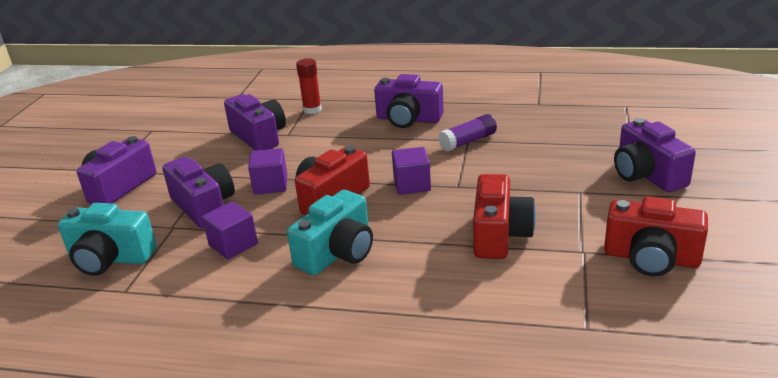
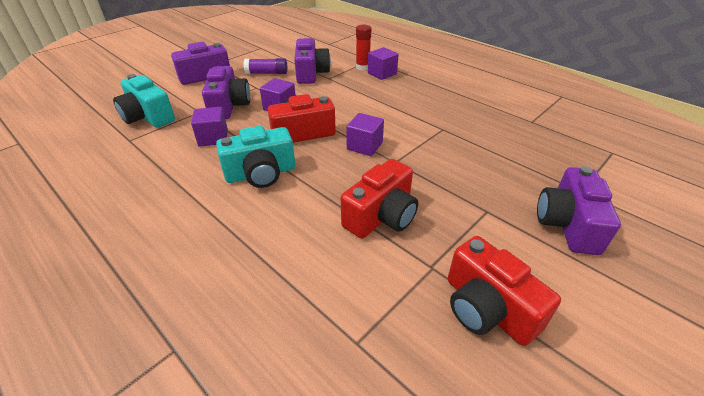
camera: 30 degrees right, 10 degrees up
(343, 109) = (382, 73): none -> purple cube
(408, 119) = (417, 96): purple camera -> none
(468, 141) = (442, 130): purple glue stick -> purple glue stick (267, 73)

